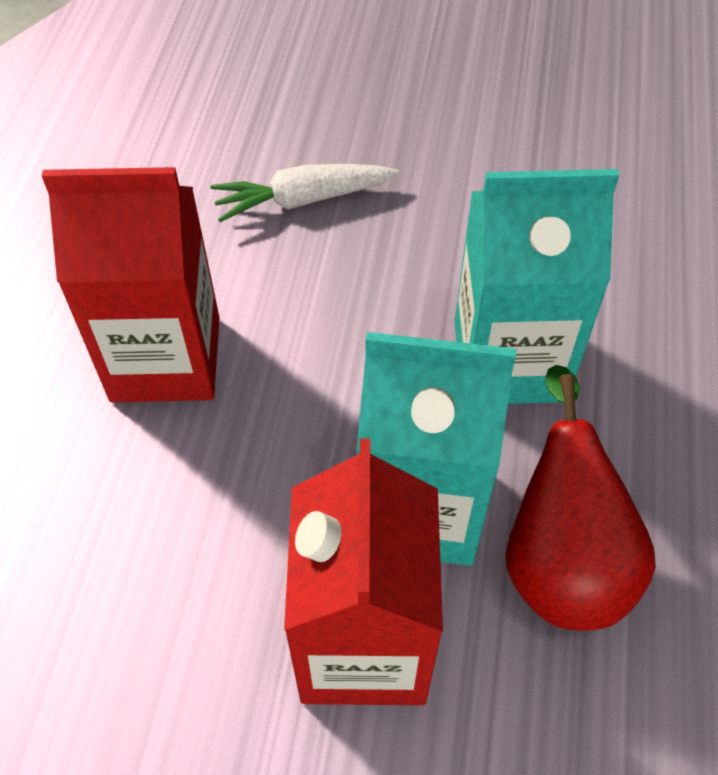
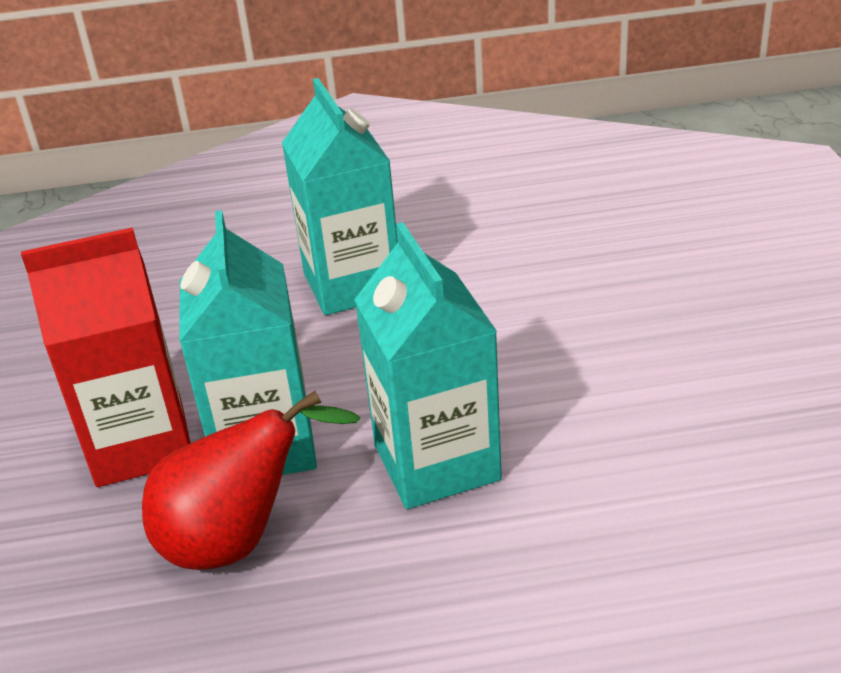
camera: 75 degrees right, 20 degrees down
(166, 359) = (352, 284): red carton -> turquoise carton
(302, 200) = (551, 299): white carrot -> none

